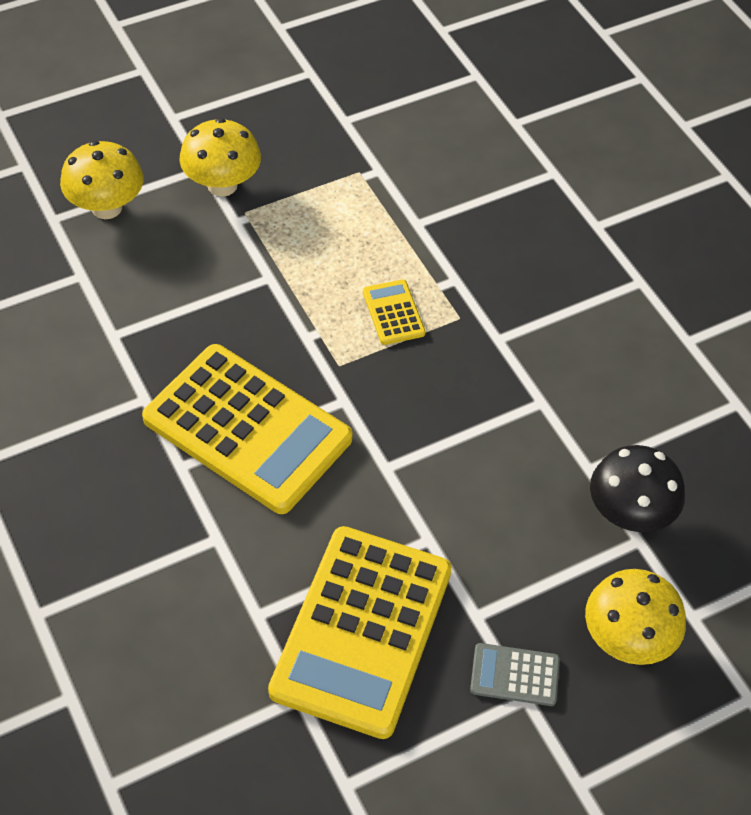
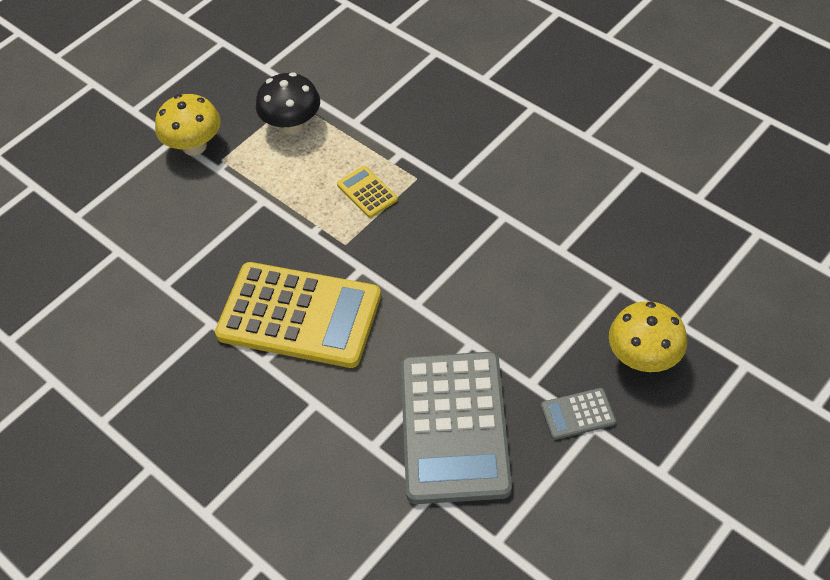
camera: 15 degrees left, 0 degrees up
(106, 207) = (113, 194): yellow mushroom -> none
(362, 631) = (454, 427): yellow calculator -> grey calculator
(629, 514) = (602, 271): black mushroom -> black mushroom (292, 125)

